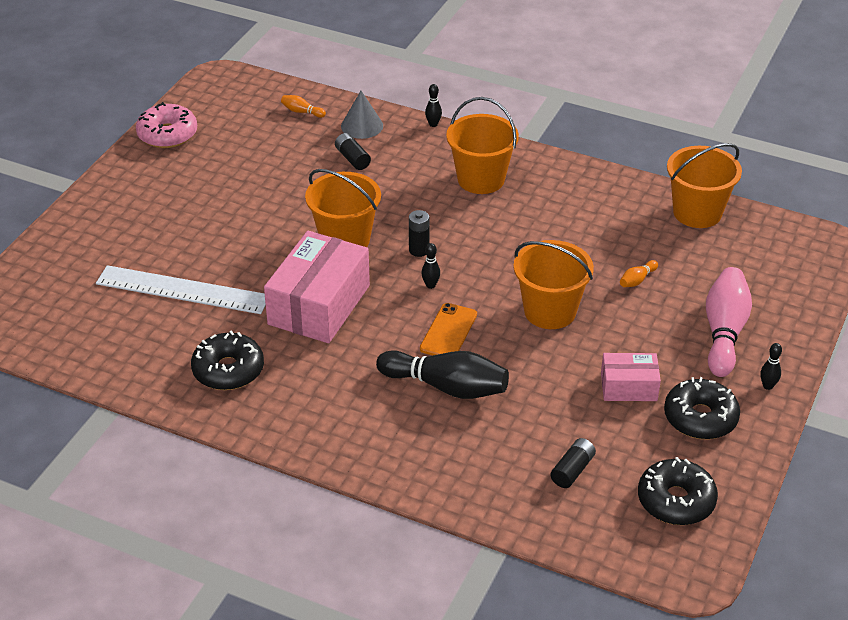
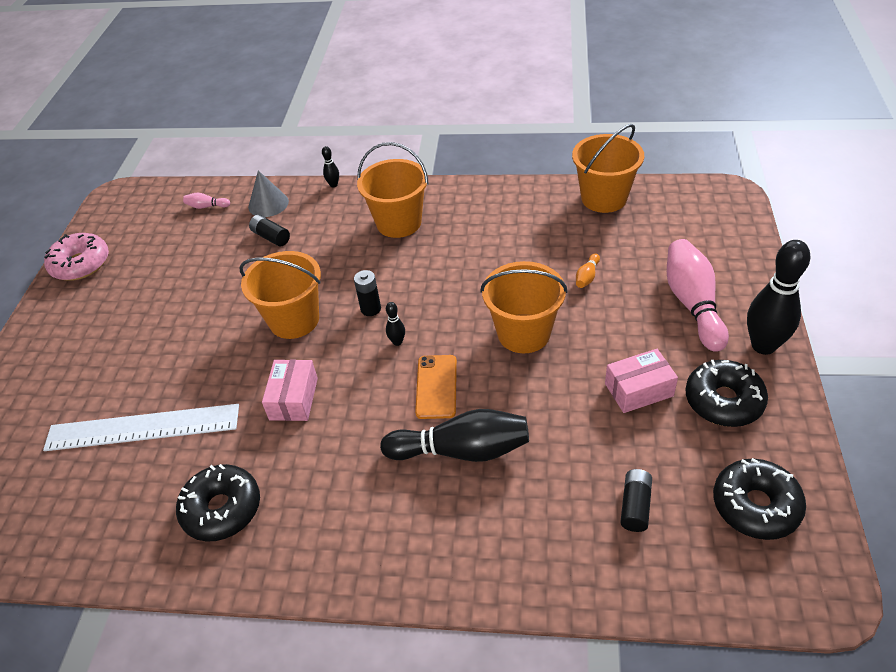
camera: 15 degrees left, 5 degrees up
(302, 112) = (207, 206): orange bowling pin -> pink bowling pin
(319, 305) = (293, 399): pink box -> pink box, size x0.54
(768, 386) = (763, 345): black bowling pin -> black bowling pin, size x2.33

